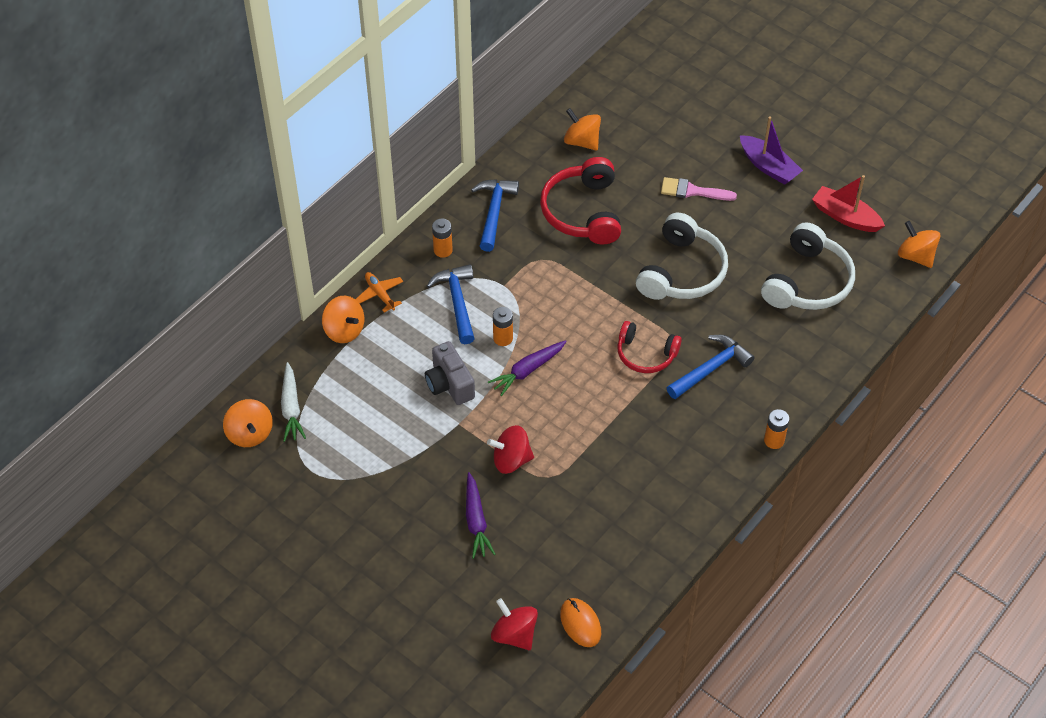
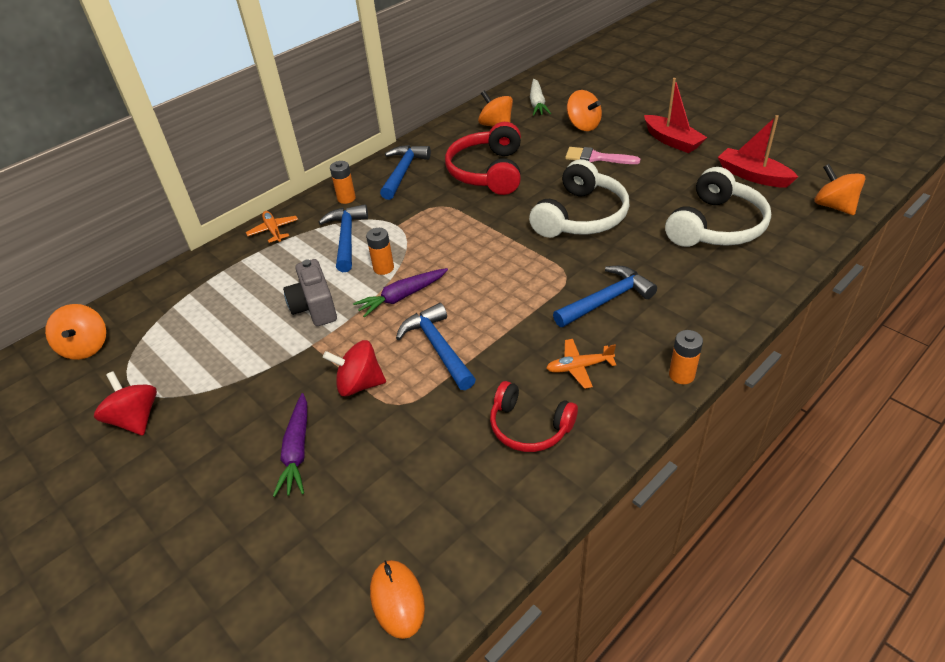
camera: 10 degrees right, 10 degrees down
(291, 407) = (141, 324): white carrot -> white carrot (537, 103)
(344, 330) = (226, 258): orange spinning top -> orange spinning top (583, 125)
(514, 634) = (300, 609): red spinning top -> red spinning top (136, 419)
(571, 422) = (438, 347): none -> blue hammer
(645, 354) = (534, 285): red headphones -> red headphones (529, 427)
(691, 437) = (579, 367): none -> orange plane
(768, 166) = (672, 141): purple boat -> red boat

